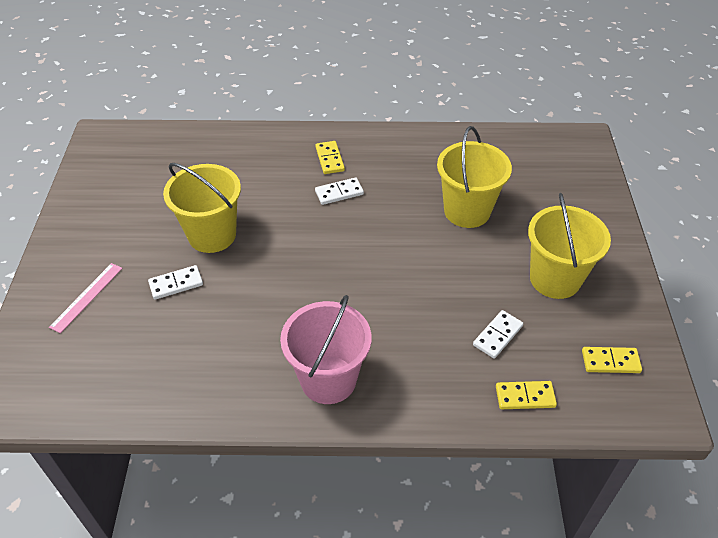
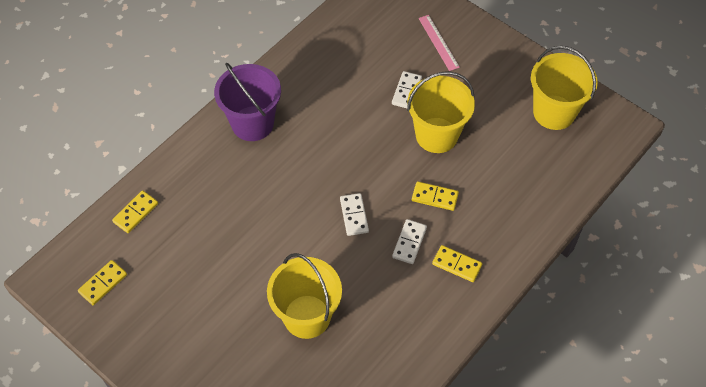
camera: 130 degrees right, 10 degrees up
(280, 201) = (434, 197): none -> yellow domino
(328, 379) = (252, 123): pink bucket -> purple bucket
(497, 335) = (187, 236): white domino -> white domino (354, 215)
(555, 279) = (190, 315): yellow bucket -> yellow bucket (554, 112)

